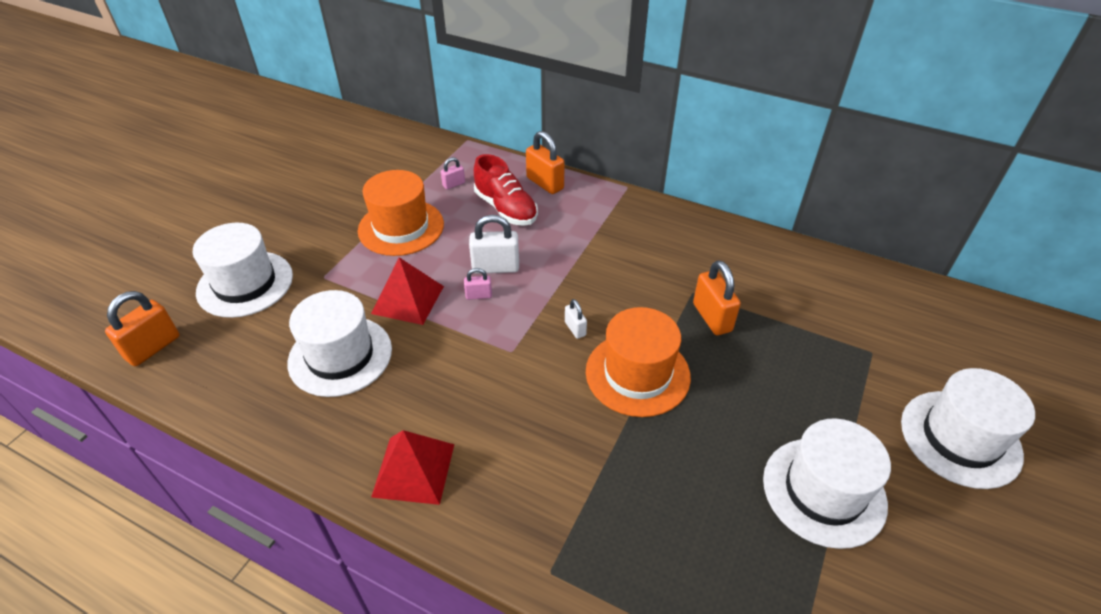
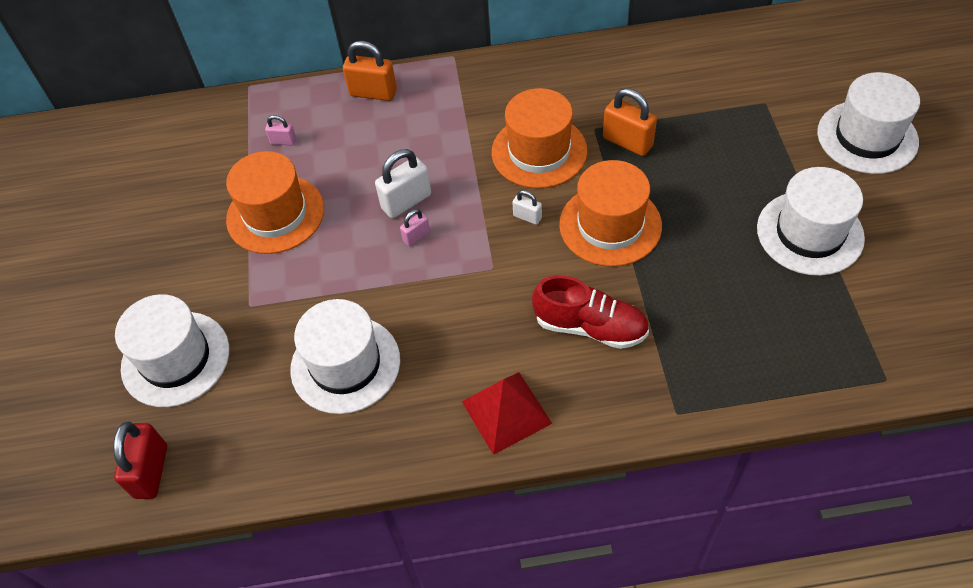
camera: 30 degrees left, 10 degrees up
(153, 347) = (151, 471): orange padlock -> red padlock
(408, 299) = (355, 278): red pyramid -> none
(454, 184) = (283, 141): pink padlock -> pink padlock turned 75 degrees clockwise
(506, 209) = (360, 139): red shoe -> red shoe (590, 327)
(630, 286) = (539, 151): none -> orange hat

